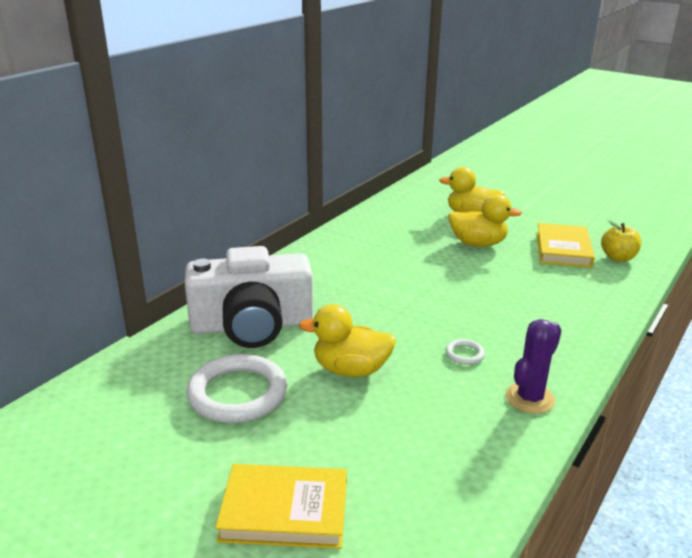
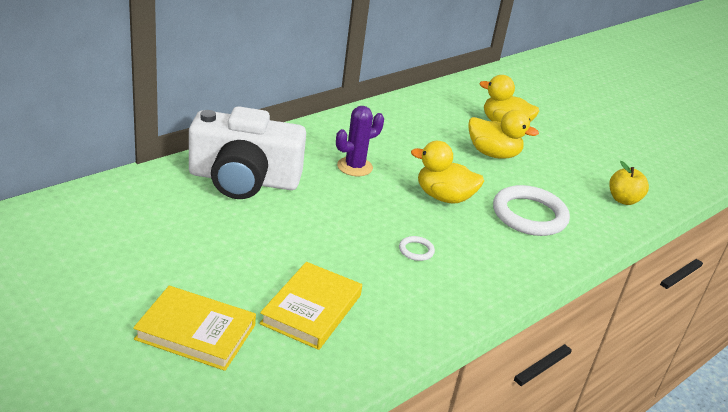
camera: 10 degrees right, 5 degrees up
(237, 393) = (203, 233): white ring -> white ring (529, 215)
(351, 370) = (308, 238): yellow duck -> yellow duck (444, 197)
(530, 398) = (450, 302): purple cactus -> purple cactus (354, 167)
(563, 249) = (573, 179): yellow book -> yellow book (311, 309)

